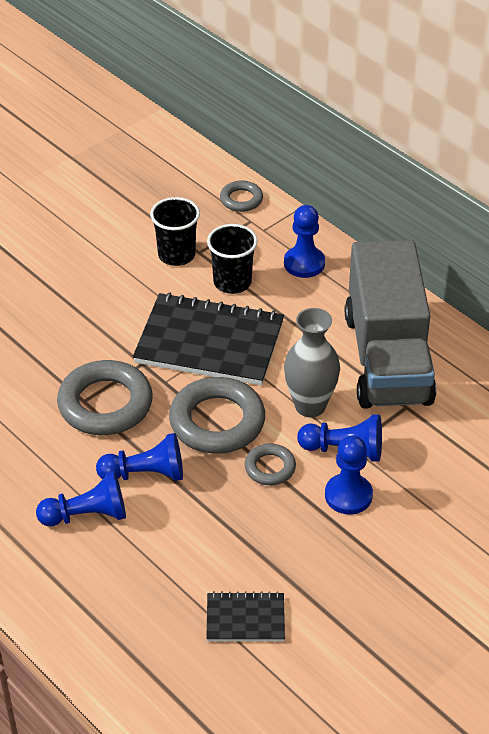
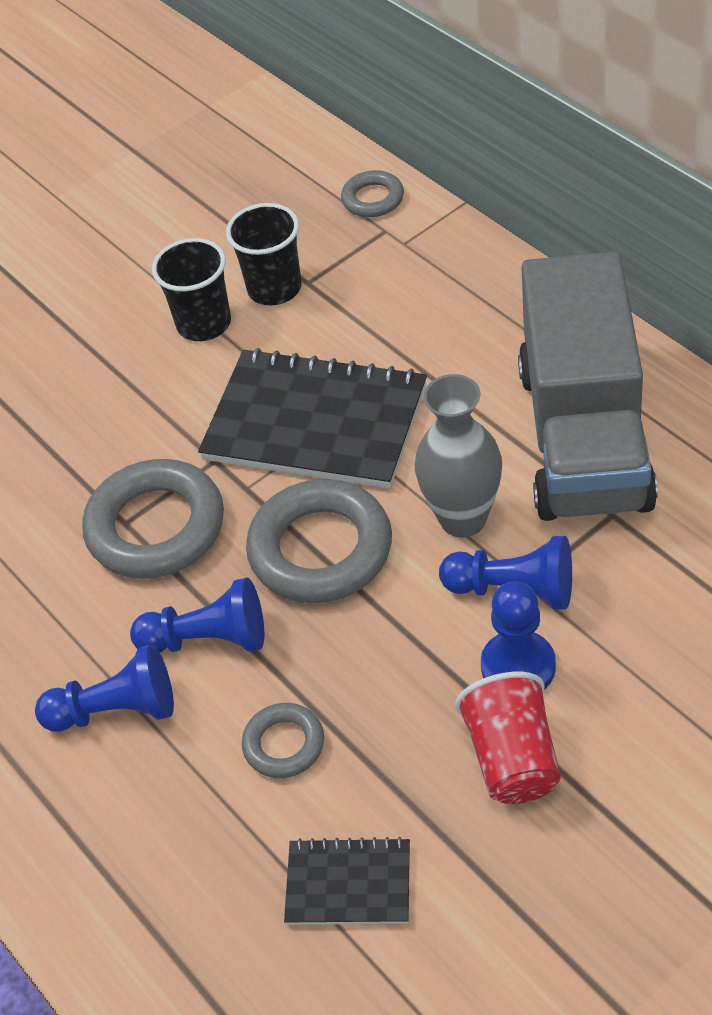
camera: 10 degrees right, 5 degrees up
(232, 282) = (354, 326): black cup -> black cup (204, 324)
(270, 468) = (397, 623): grey ring -> grey ring (284, 744)
(304, 263) = (461, 292): blue pawn -> none
(346, 548) = (512, 758): none -> red cup

